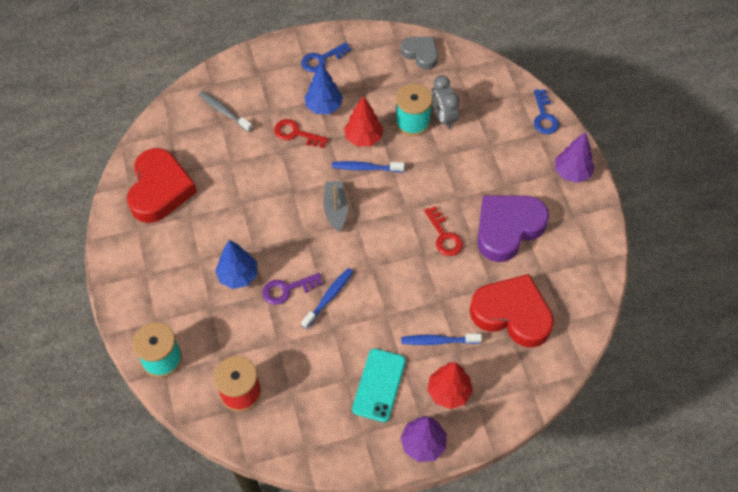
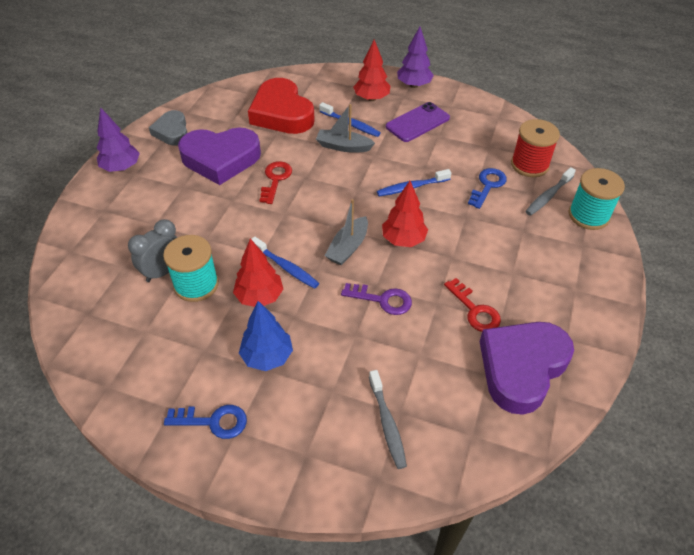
camera: 145 degrees left, 10 degrees down
(160, 189) = (521, 368): red heart -> purple heart
(206, 361) = (548, 196): none -> grey toothbrush
(238, 276) = (482, 241): blue tree -> none
(287, 289) = (443, 210): purple key -> purple key (382, 300)
(296, 134) = (324, 343): red key -> red key (474, 310)
(299, 240) = (403, 240): none -> red tree
(379, 385) = (417, 122): turquoise phone -> purple phone
(420, 54) = (102, 354): grey heart -> grey heart (172, 132)
(421, 308) = (343, 146): none -> grey boat
(443, 117) = (163, 271): grey clock -> grey clock turned 150 degrees counterclockwise
(544, 116) = (78, 220): blue key -> blue key (487, 186)

